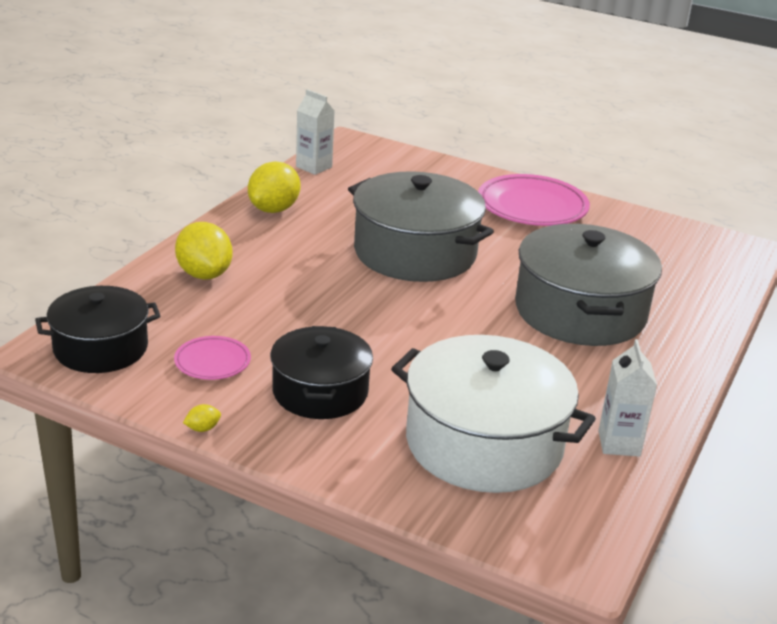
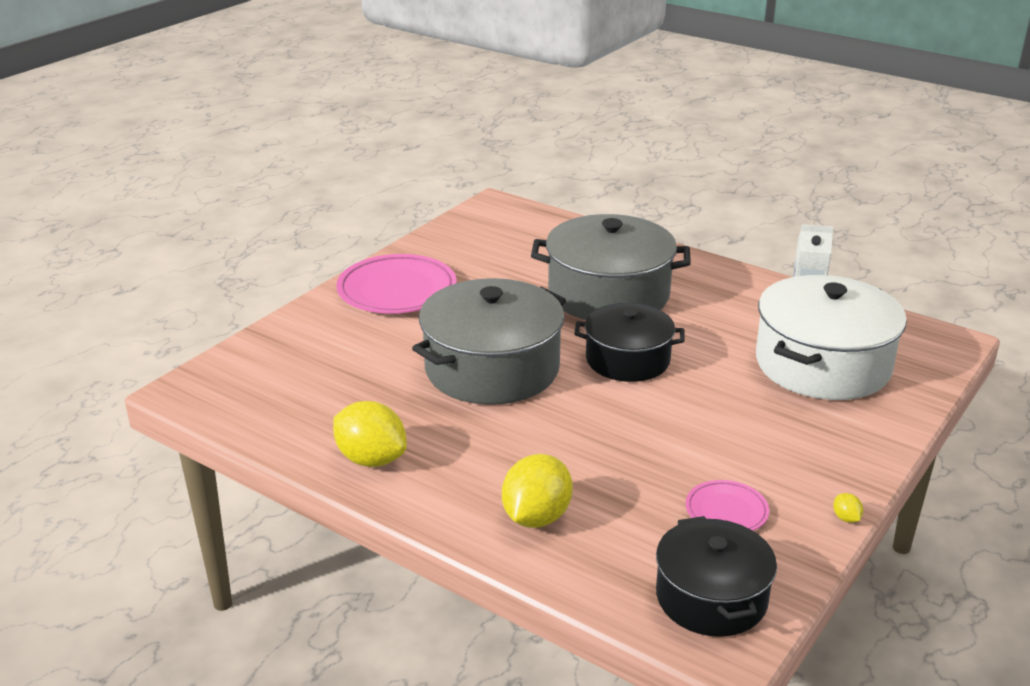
camera: 80 degrees left, 0 degrees up
(204, 274) = (536, 517): yellow lemon -> yellow lemon turned 45 degrees counterclockwise
(314, 167) = (254, 423): white carton -> none
(320, 392) = (766, 444): black pot -> black pot (627, 360)

